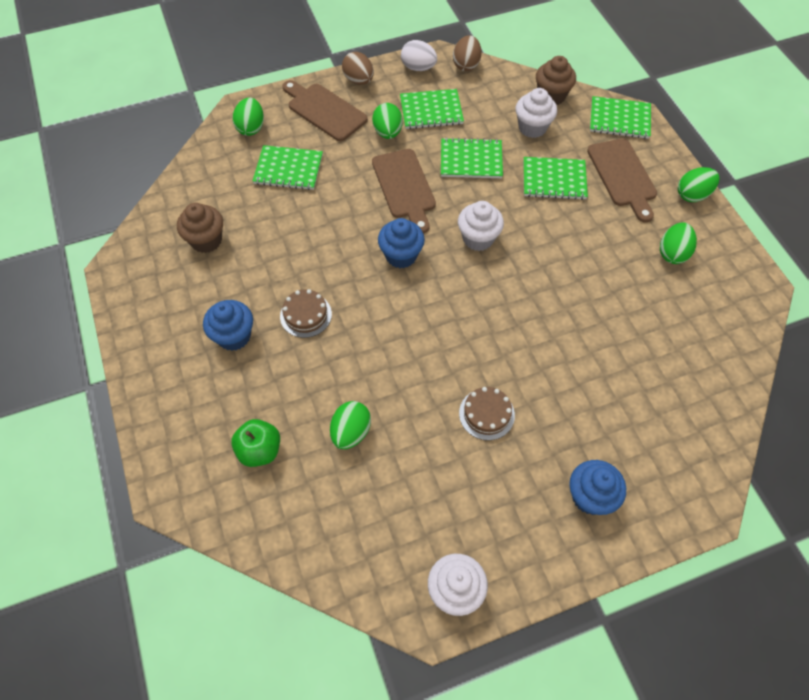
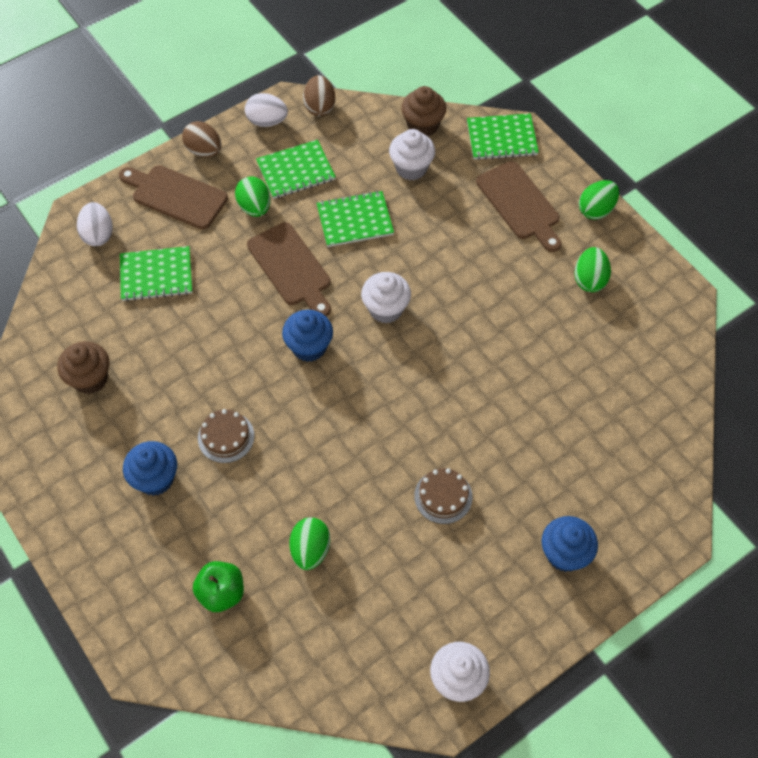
camera: 15 degrees left, 0 degrees up
(251, 128) = (98, 234): green egg -> white egg
(554, 180) = (449, 224): green notebook -> none

